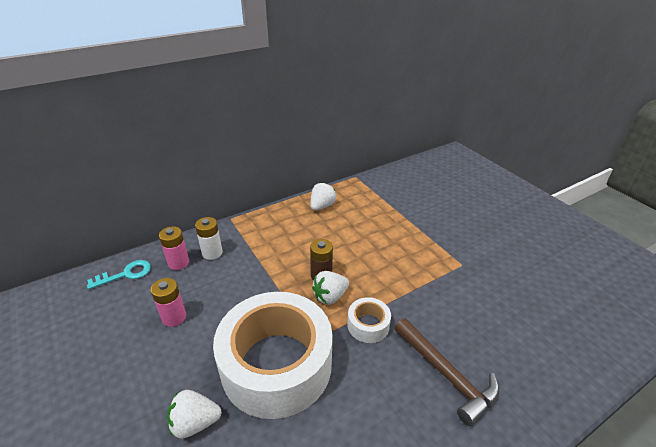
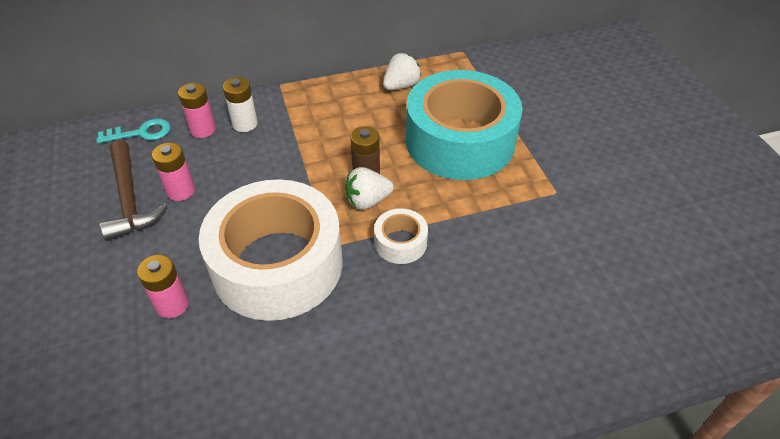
camera: 15 degrees right, 10 degrees up
(195, 423) = (172, 305): white strawberry -> pink battery
(380, 239) = (460, 141): none -> turquoise tape
(446, 374) = (472, 316): brown hammer -> brown hammer (129, 199)

